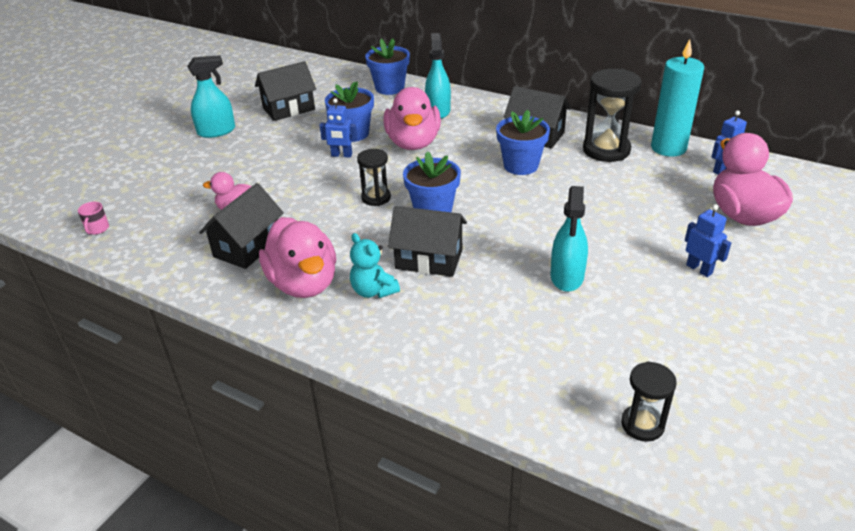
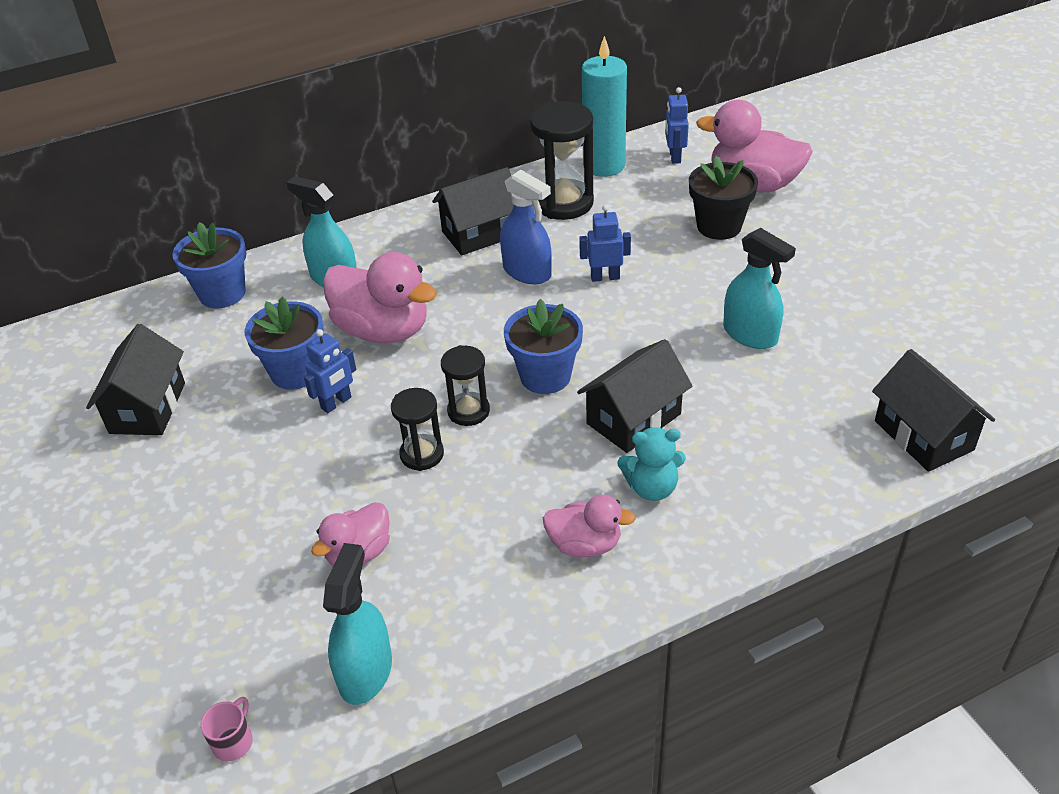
camera: 55 degrees left, 5 degrees up
(97, 229) = (233, 741): pink mug -> pink mug turned 105 degrees counterclockwise
(216, 131) = (110, 508): turquoise spray bottle -> turquoise spray bottle (365, 671)
(248, 247) = (456, 573): black house -> black house (923, 435)
(303, 283) = (585, 544): pink duck -> pink duck, size x0.57
(521, 165) = (527, 272): blue flower pot -> blue spray bottle
(642, 425) = (983, 390): black hourglass -> black hourglass (422, 454)
(670, 218) = (719, 226): none -> black flower pot
(699, 269) = (808, 250): blue robot -> blue robot (605, 277)

